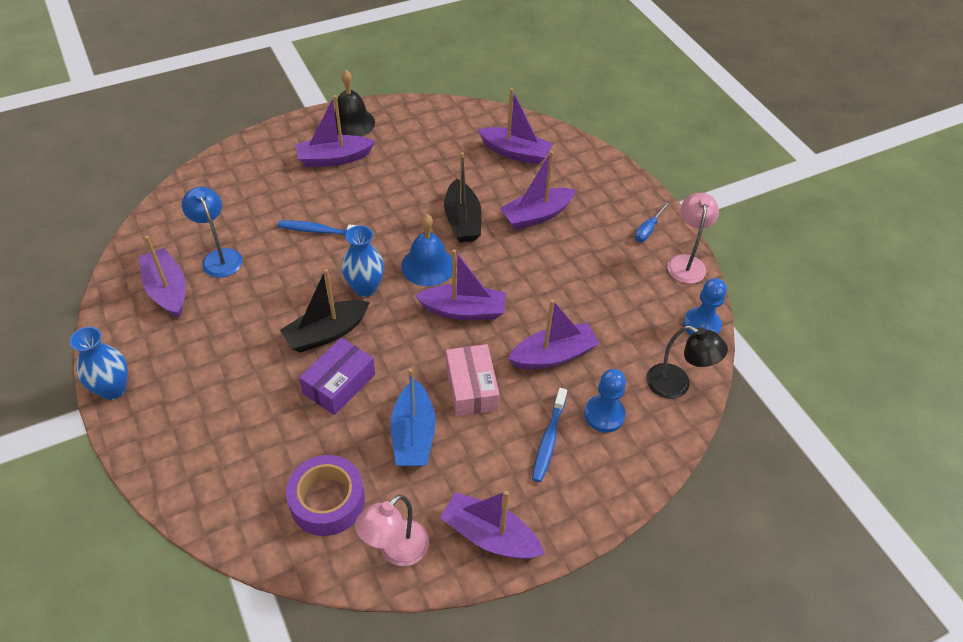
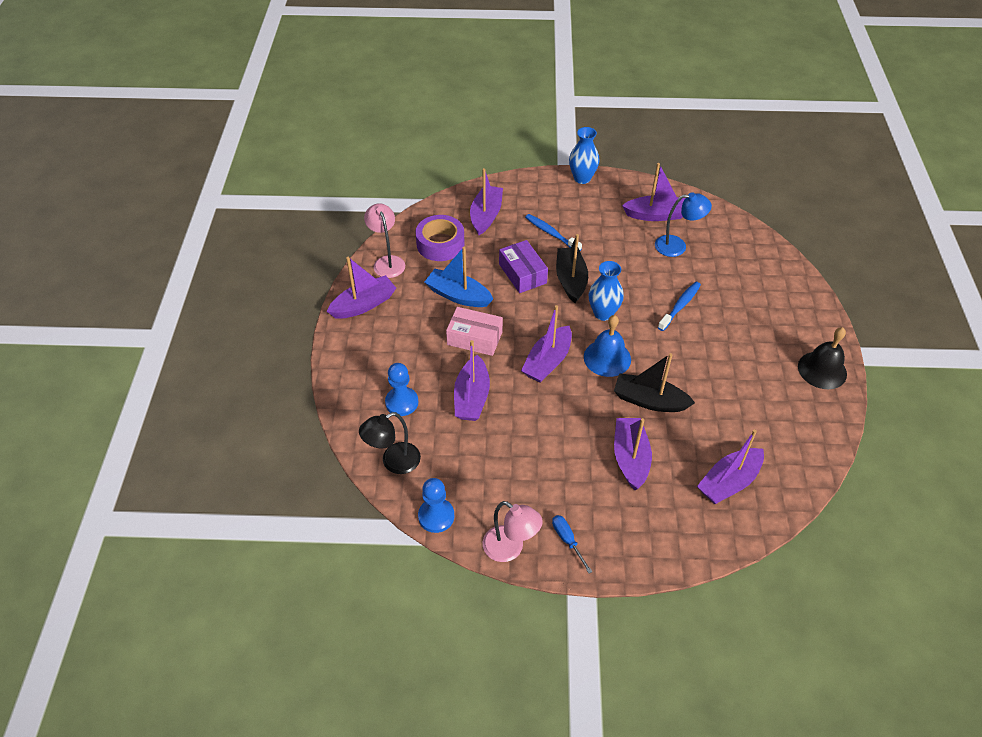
camera: 120 degrees right, 0 degrees up
(334, 158) = (771, 342): purple boat -> purple boat (486, 215)
(548, 440) = (405, 361): blue toothbrush -> blue toothbrush (551, 233)

